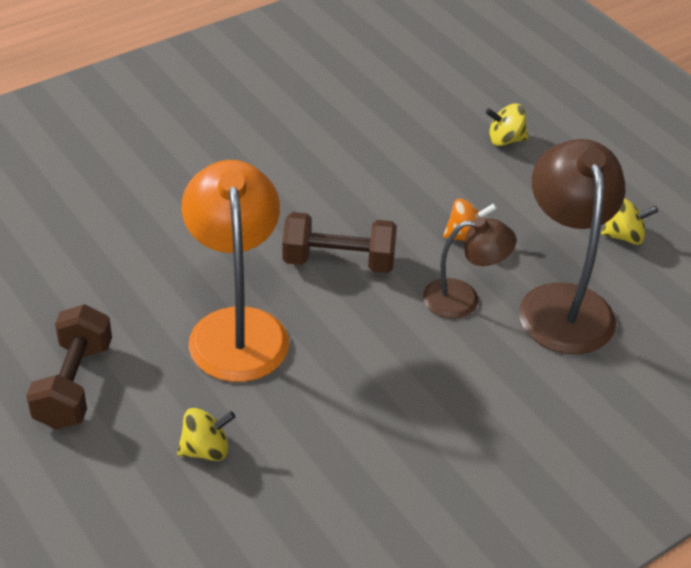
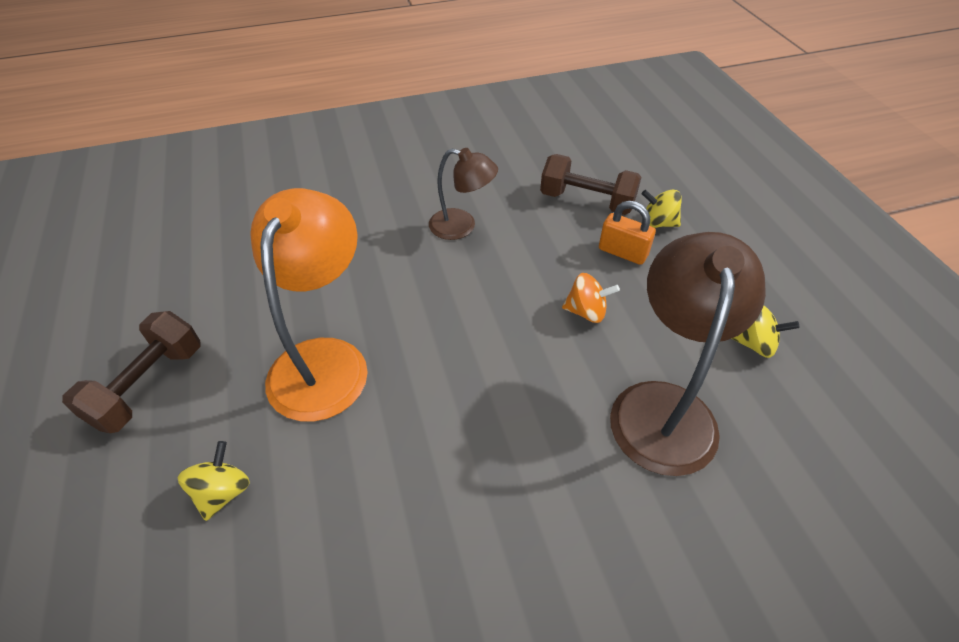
camera: 20 degrees right, 5 degrees up
(206, 449) = (223, 492): yellow spinning top -> yellow spinning top turned 75 degrees counterclockwise
(338, 261) = (452, 312): brown dumbbell -> brown dumbbell (586, 201)
(463, 299) = (558, 378): brown lamp -> brown lamp (462, 226)
(481, 175) = (622, 252): none -> orange padlock

